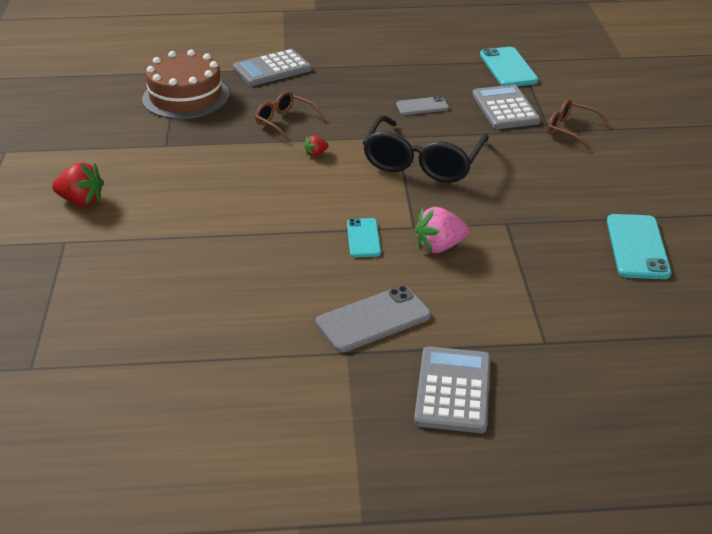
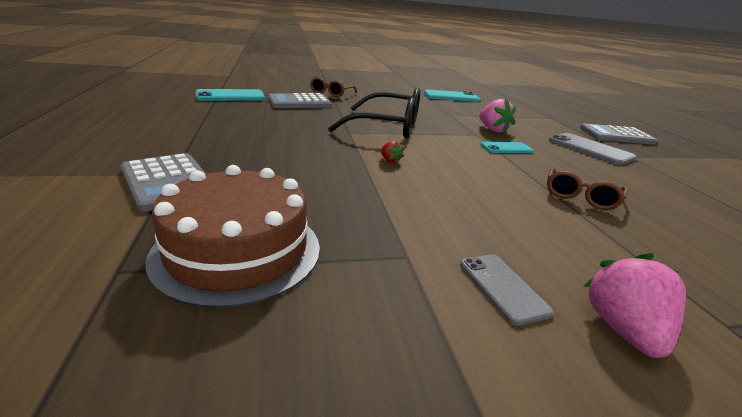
camera: 100 degrees left, 10 degrees down
(81, 201) = (623, 330): red strawberry -> pink strawberry
(285, 122) = (325, 174): brown glasses -> brown glasses (580, 197)
(422, 106) = (294, 121): grey phone -> grey phone (502, 287)

